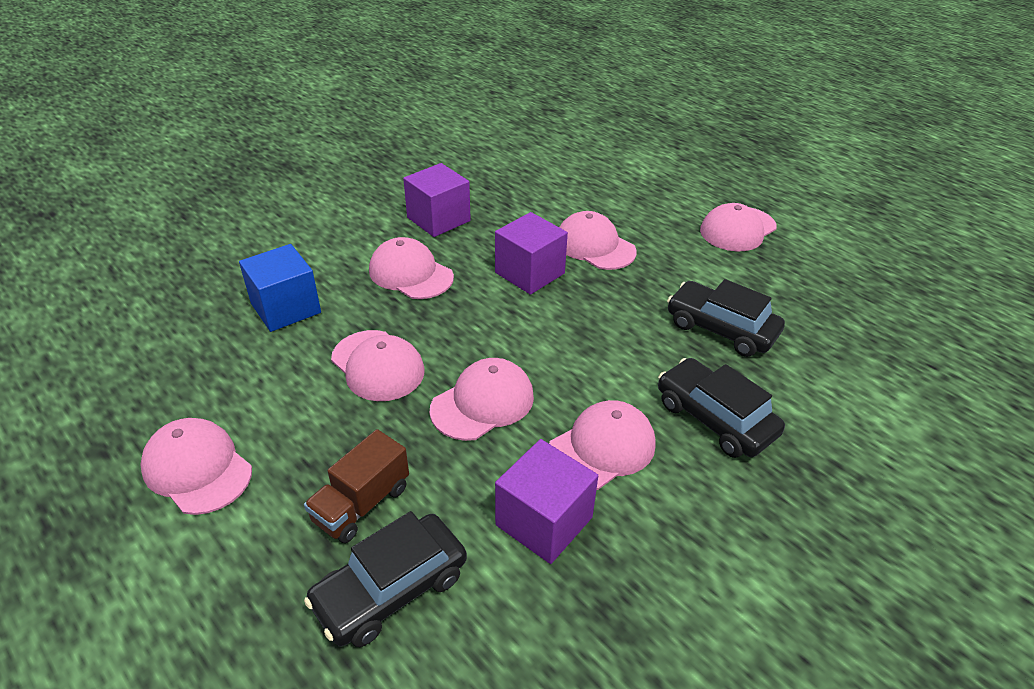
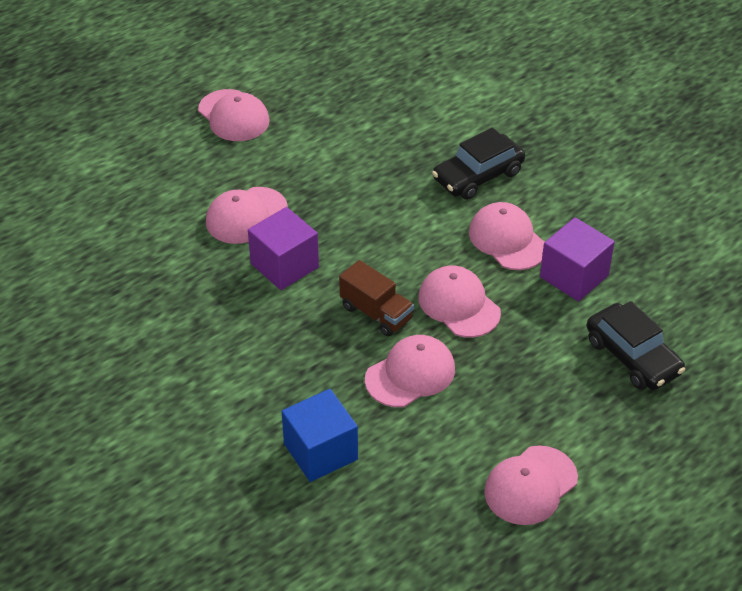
camera: 85 degrees left, 5 degrees up
(361, 504) = (563, 376): brown truck -> brown truck (376, 313)
(410, 274) = (274, 354): pink cap -> none
(438, 219) = (175, 333): purple cube -> none
(721, 329) = (377, 153): black car -> none

